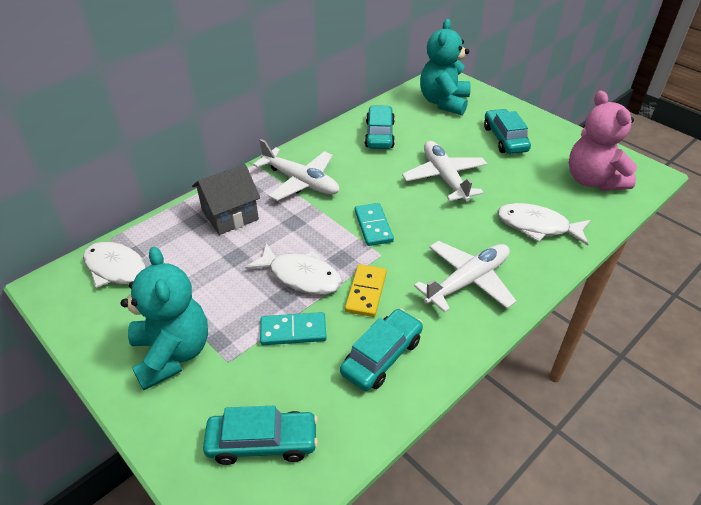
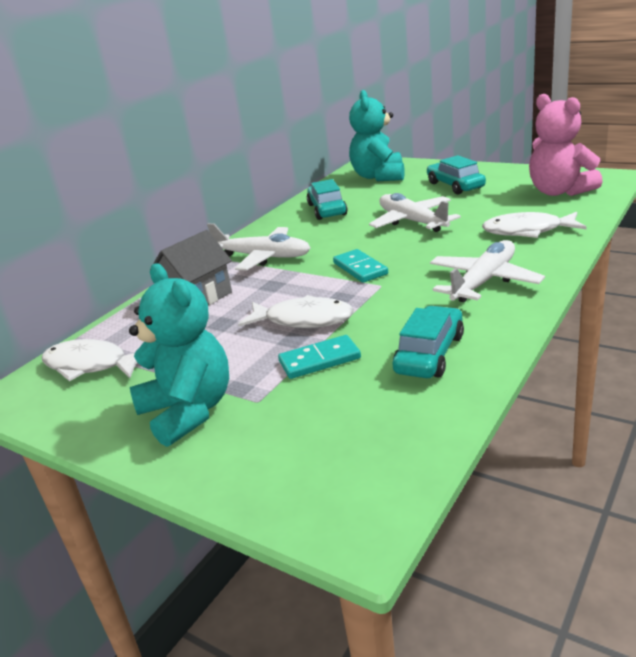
camera: 10 degrees left, 15 degrees down
(262, 442) = (336, 452): turquoise car -> none
(366, 292) = (382, 314): yellow domino -> none

